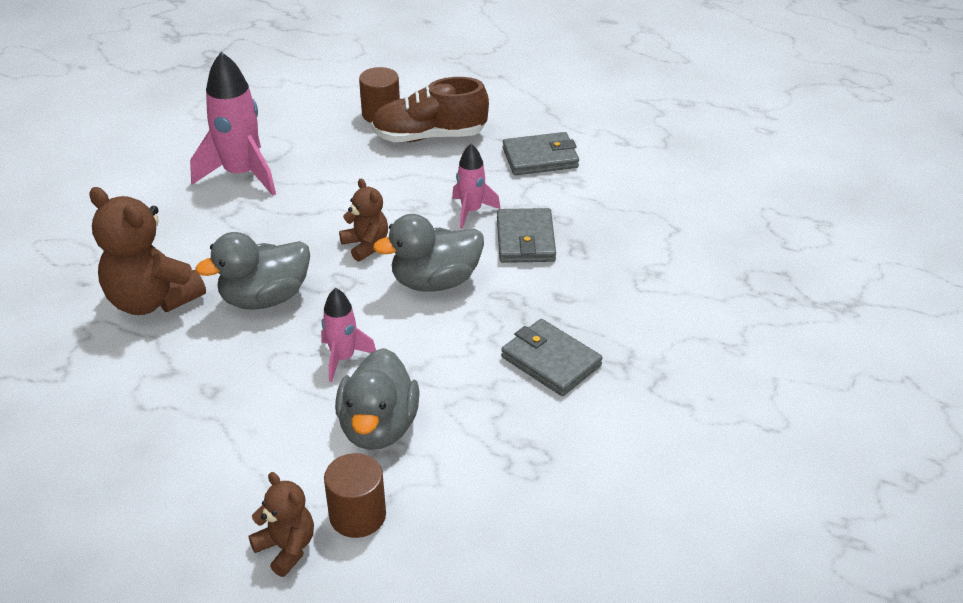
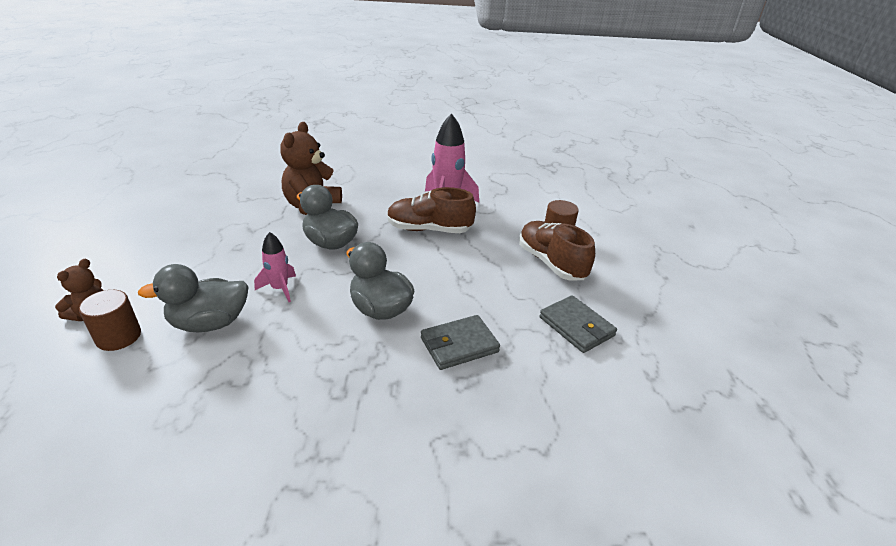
camera: 65 degrees right, 5 degrees down
(295, 206) = (429, 229): none -> brown shoe
(366, 245) = (404, 267): brown teddy bear -> none
(471, 211) = (476, 306): pink rocket -> none
(551, 361) = (305, 400): grey wallet -> none

